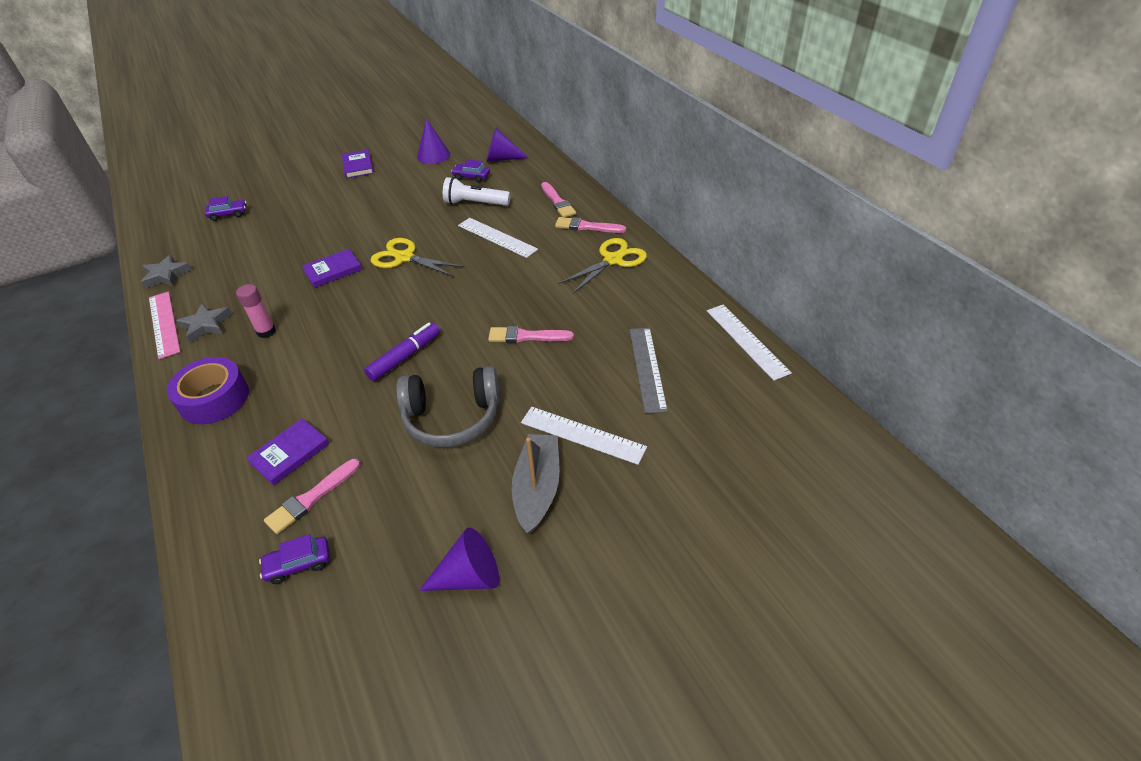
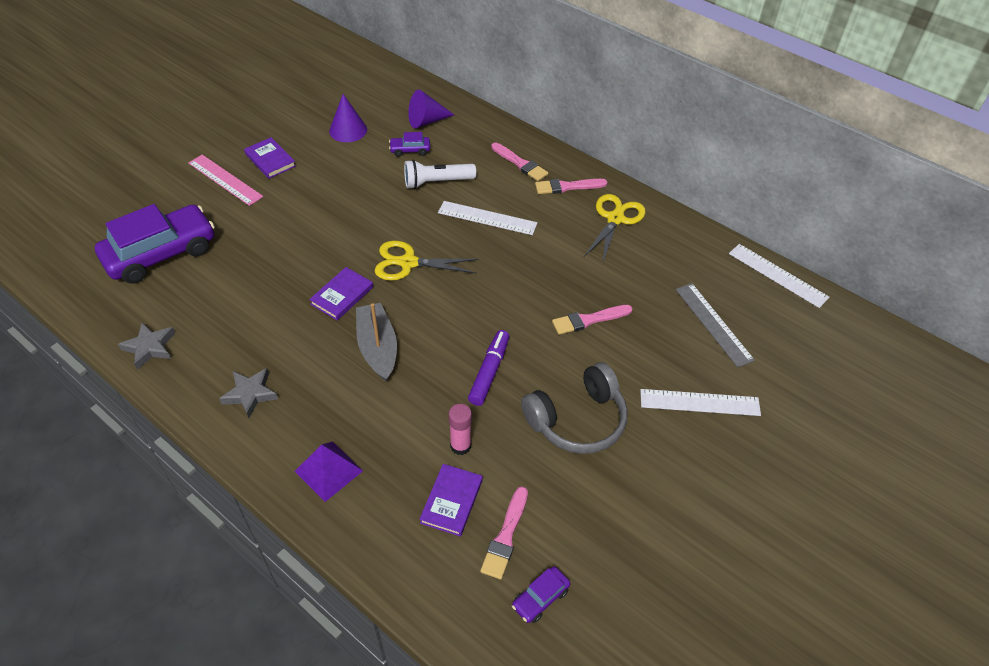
camera: 25 degrees left, 5 degrees up
(164, 324) = (199, 405): pink ruler -> pink ruler (225, 180)
(214, 399) = (328, 470): purple tape -> purple pyramid
(228, 214) = (161, 254): purple car -> purple car, size x2.38
(266, 331) = (324, 383): pink glue stick -> pink glue stick (460, 446)
(469, 576) = (691, 556): purple cone -> none
(537, 488) = (694, 462): grey boat -> grey boat (377, 348)

